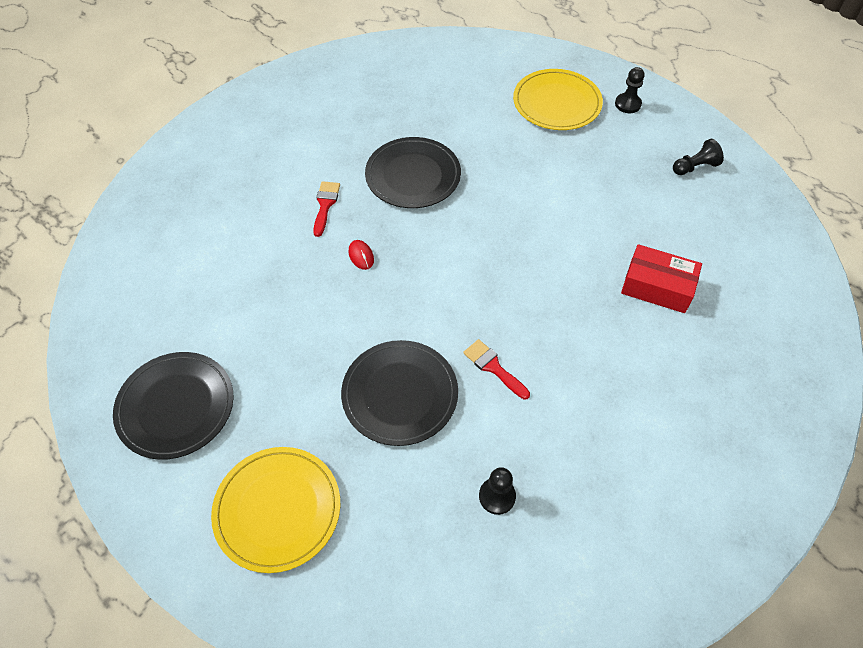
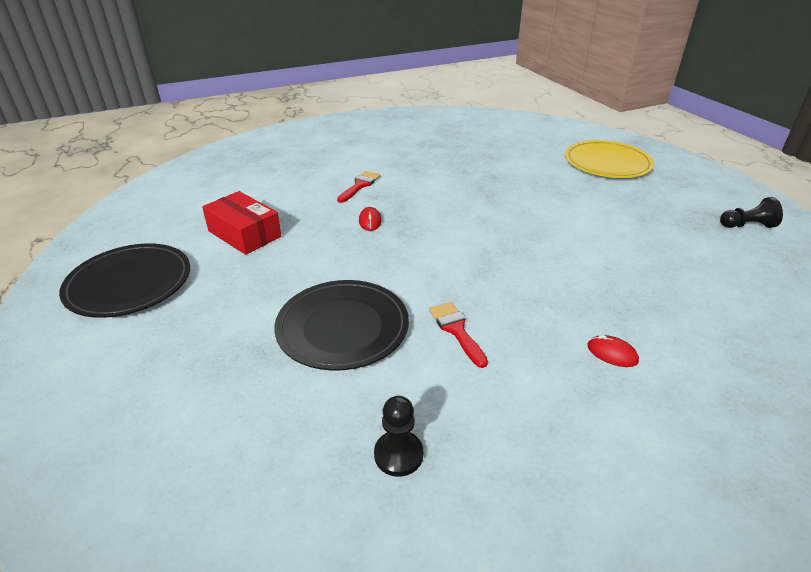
camera: 20 degrees right, 20 degrees down
(277, 509) = (149, 391): yellow plate -> none
(413, 175) = (448, 182): black plate -> none
(617, 353) = (612, 353): none -> red mouse
(627, 104) = (680, 174): black pawn -> none
(657, 287) = (679, 307): red box -> red box (244, 234)

